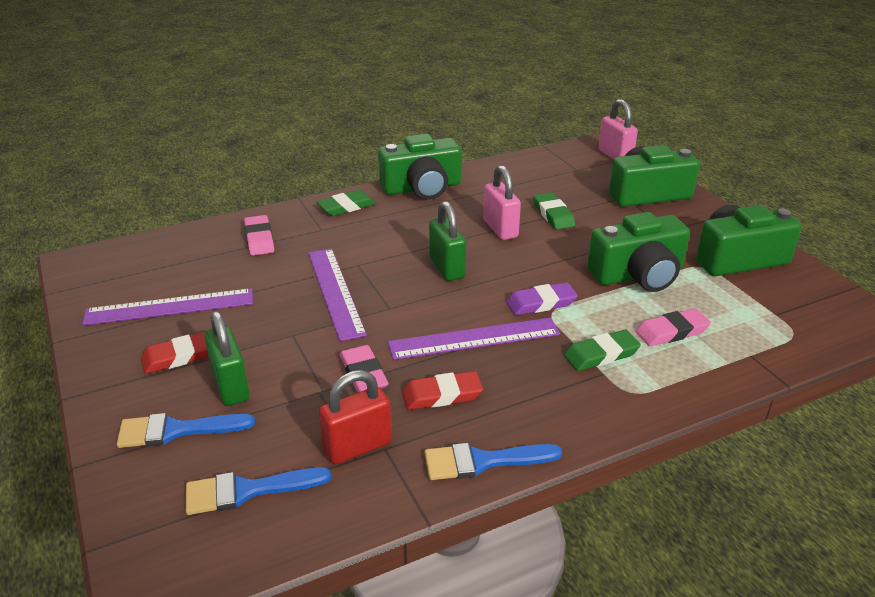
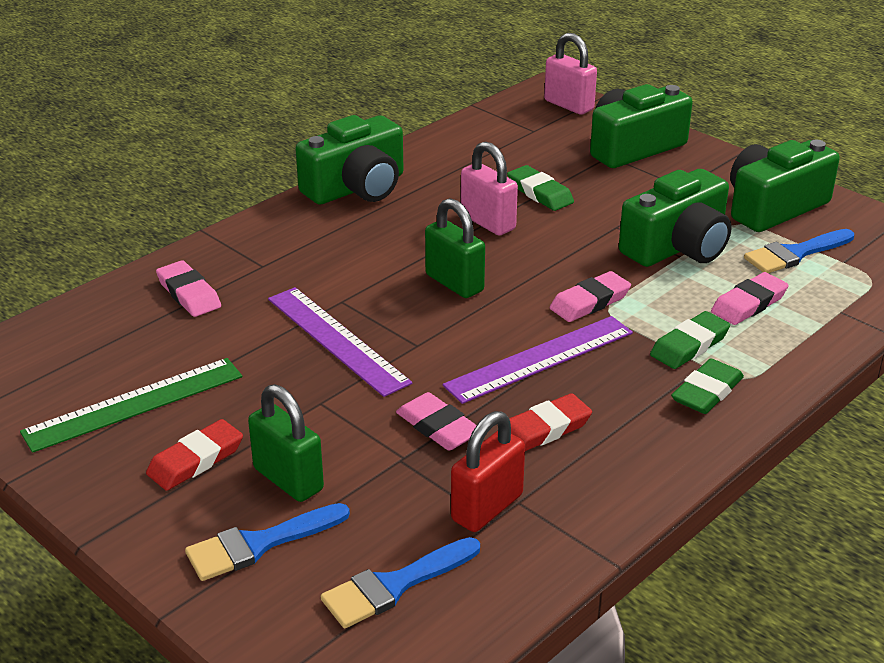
camera: 20 degrees left, 0 degrees up
(170, 307) = (134, 404): purple ruler -> green ruler
(346, 207) = (275, 230): green eraser -> green eraser (707, 392)
(482, 461) = (633, 488): blue brush -> blue brush (795, 254)
(541, 303) = (590, 302): purple eraser -> pink eraser

